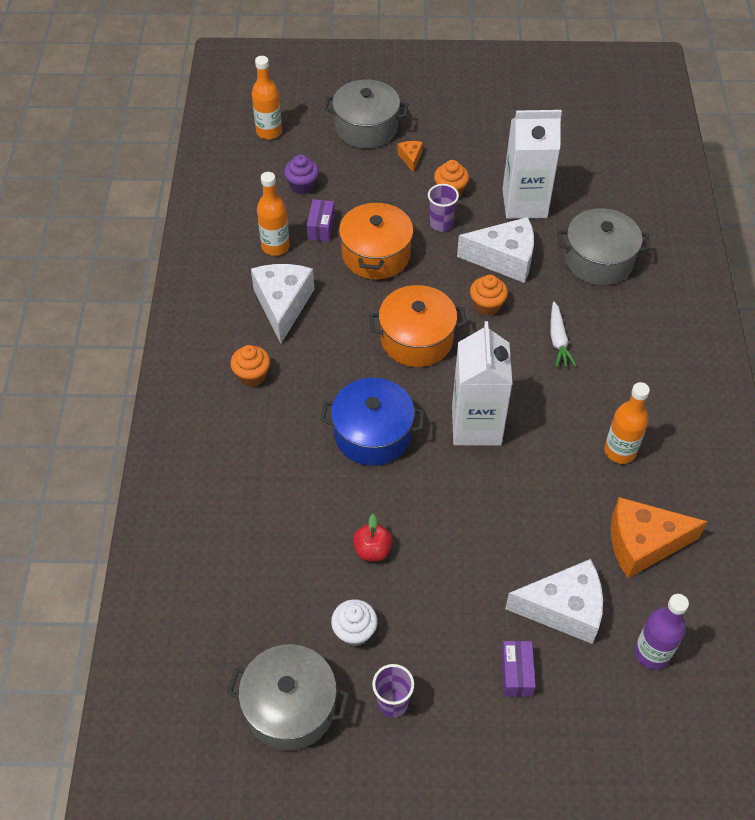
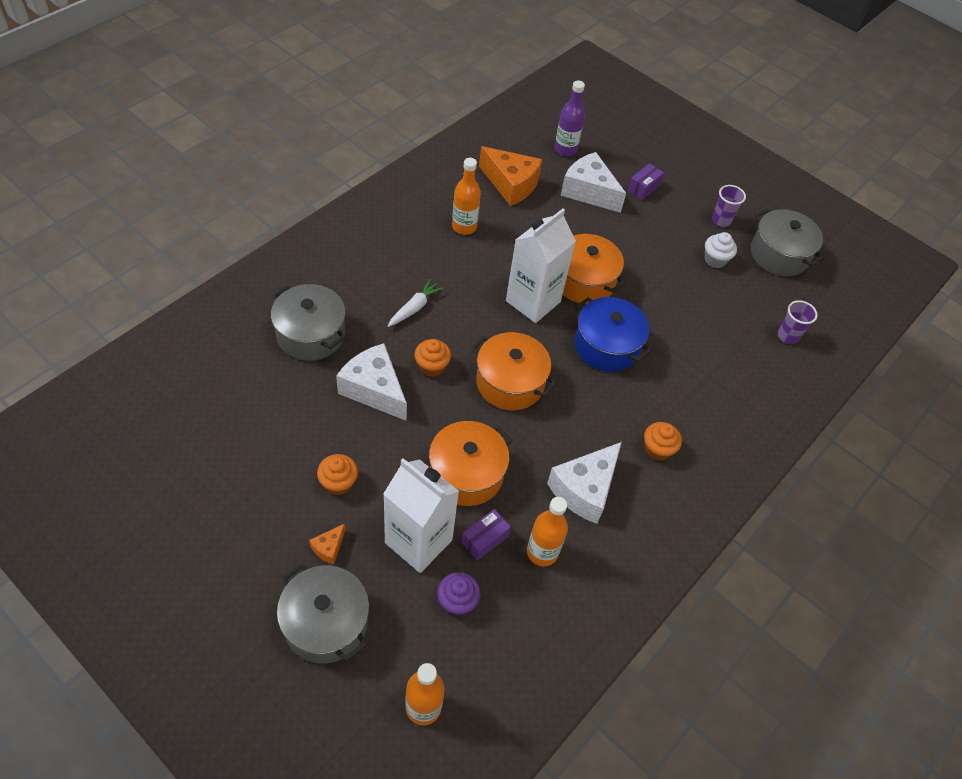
camera: 145 degrees left, 0 degrees up
(372, 550) = (669, 287): red apple -> none
(441, 224) = (384, 458): purple cup -> purple cup (787, 336)
(455, 486) = (584, 281): none -> orange pot
(524, 203) = (297, 421): white carton -> white carton (418, 541)

